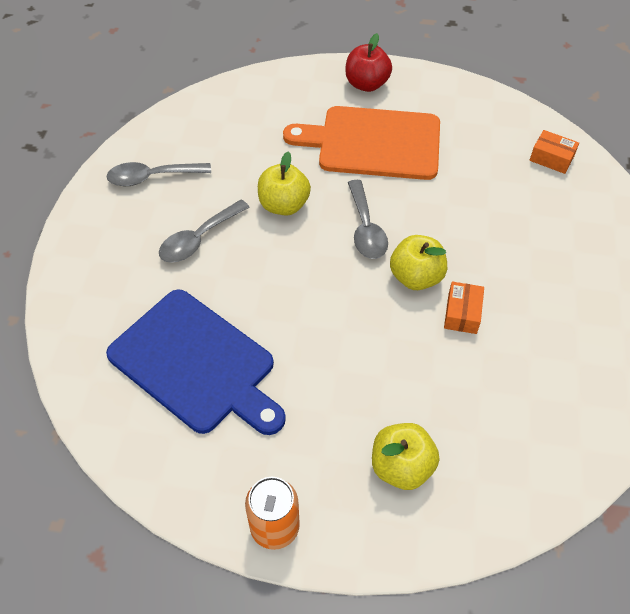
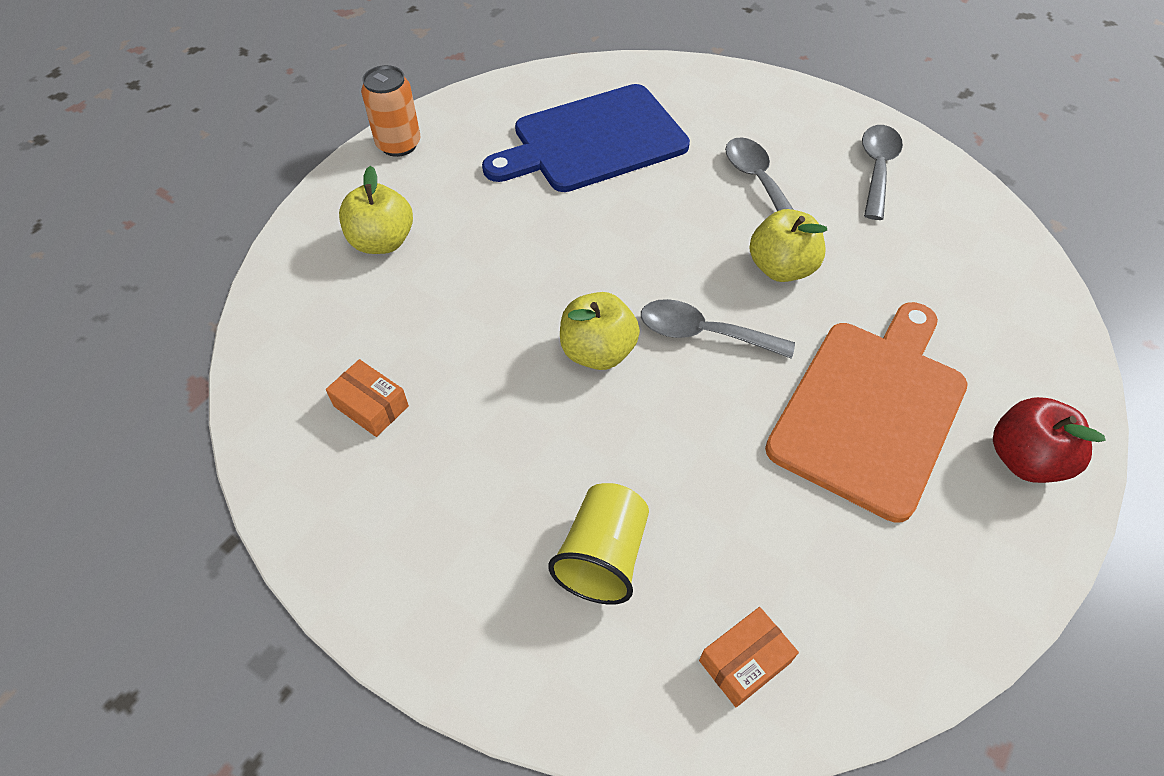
camera: 115 degrees right, 0 degrees up
(462, 313) = (517, 373): orange box -> orange box (371, 406)
(545, 226) = (602, 556): none -> yellow cup

